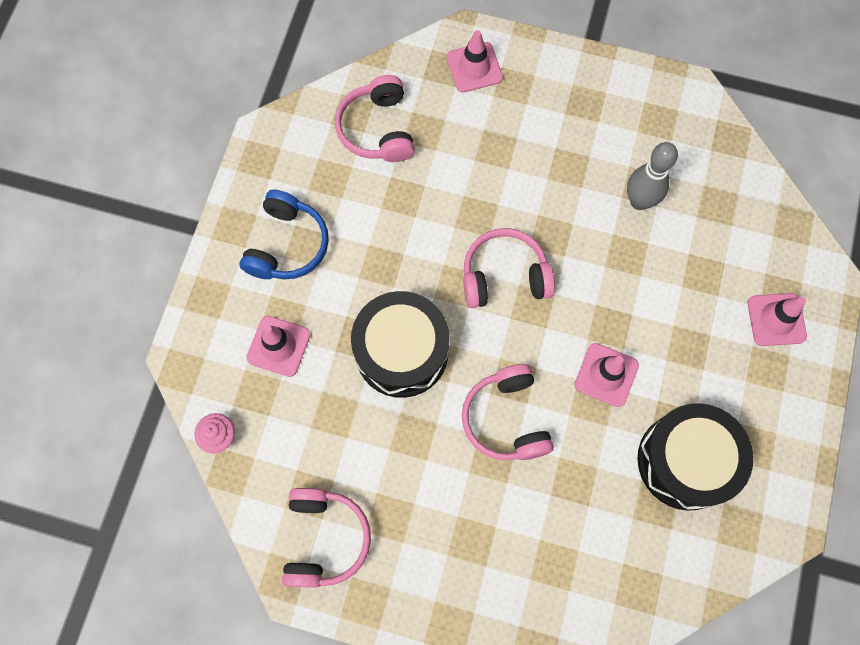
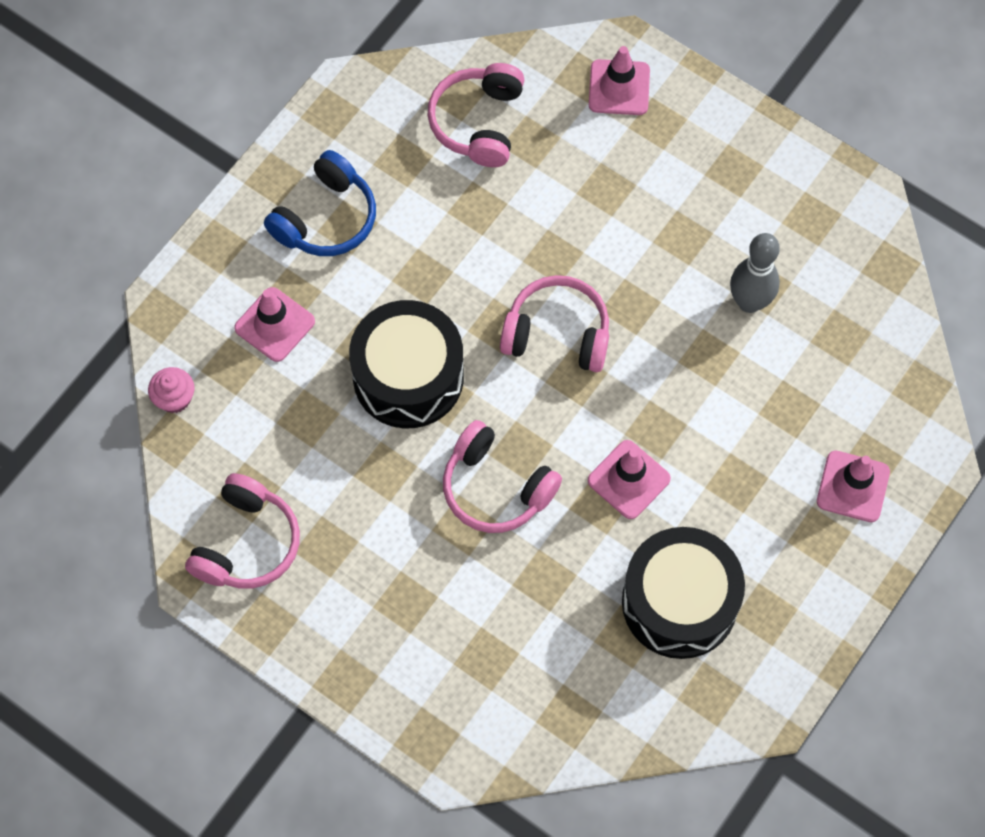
camera: 20 degrees right, 5 degrees down
(506, 419) = (496, 488): pink headphones -> pink headphones turned 60 degrees counterclockwise

